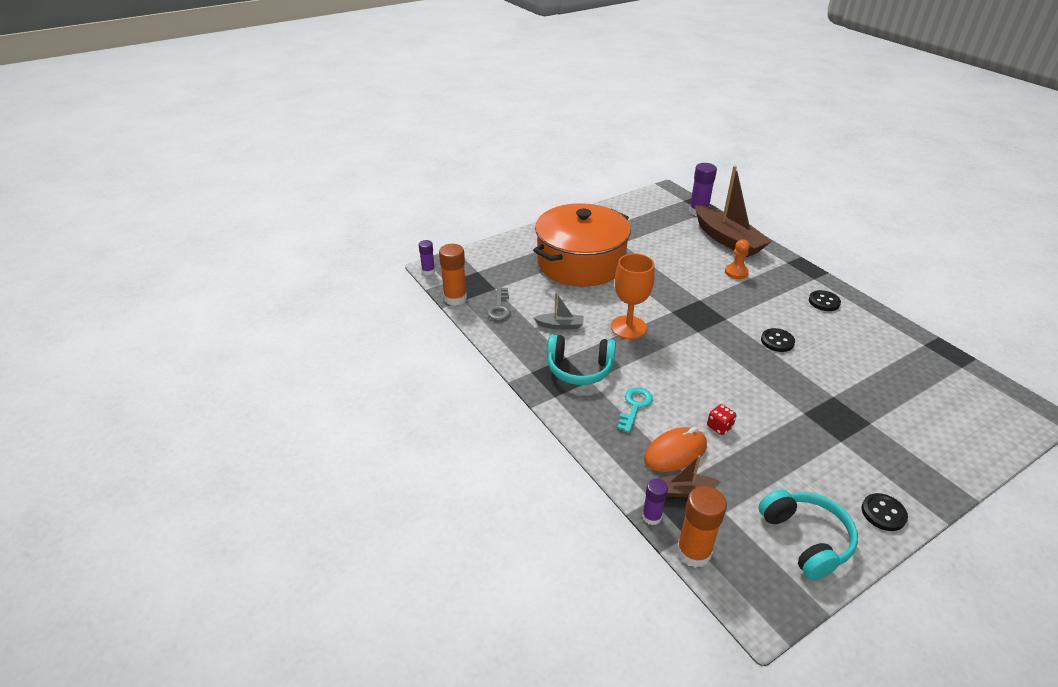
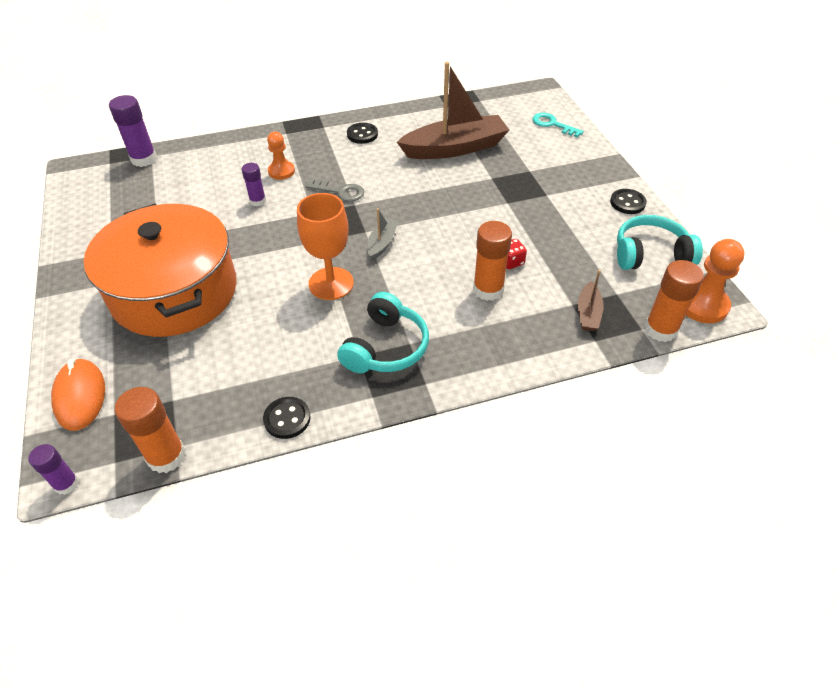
camera: 75 degrees left, 10 degrees up
(499, 307) = (222, 404): grey key -> grey key (340, 192)
(560, 325) = (296, 346): grey boat -> grey boat (382, 243)
(634, 406) = (464, 316): turquoise key -> turquoise key (552, 124)
(651, 517) = (617, 347): purple glue stick -> purple glue stick (258, 201)
(674, 416) = (488, 289): none -> orange glue stick
(675, 452) = (538, 304): orange mouse -> orange mouse (80, 396)
(727, 240) = (218, 157): brown boat -> brown boat (455, 148)
(753, 592) = (702, 305): none -> orange pawn
(777, 341) = (405, 183): black button -> black button (287, 419)

